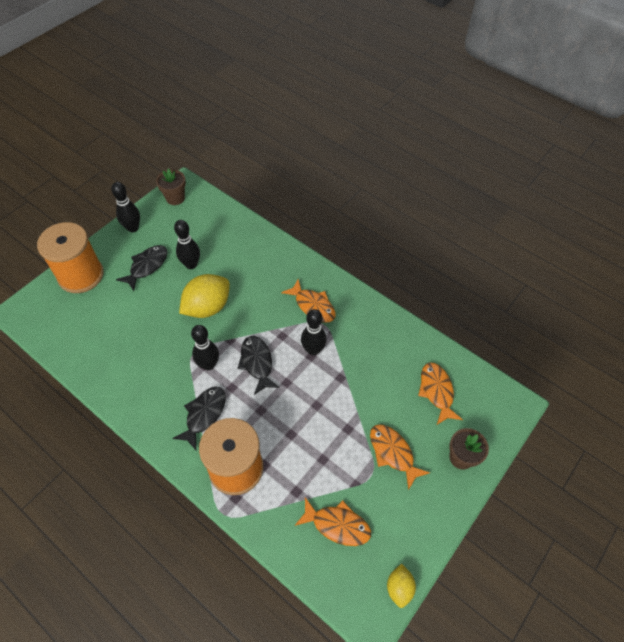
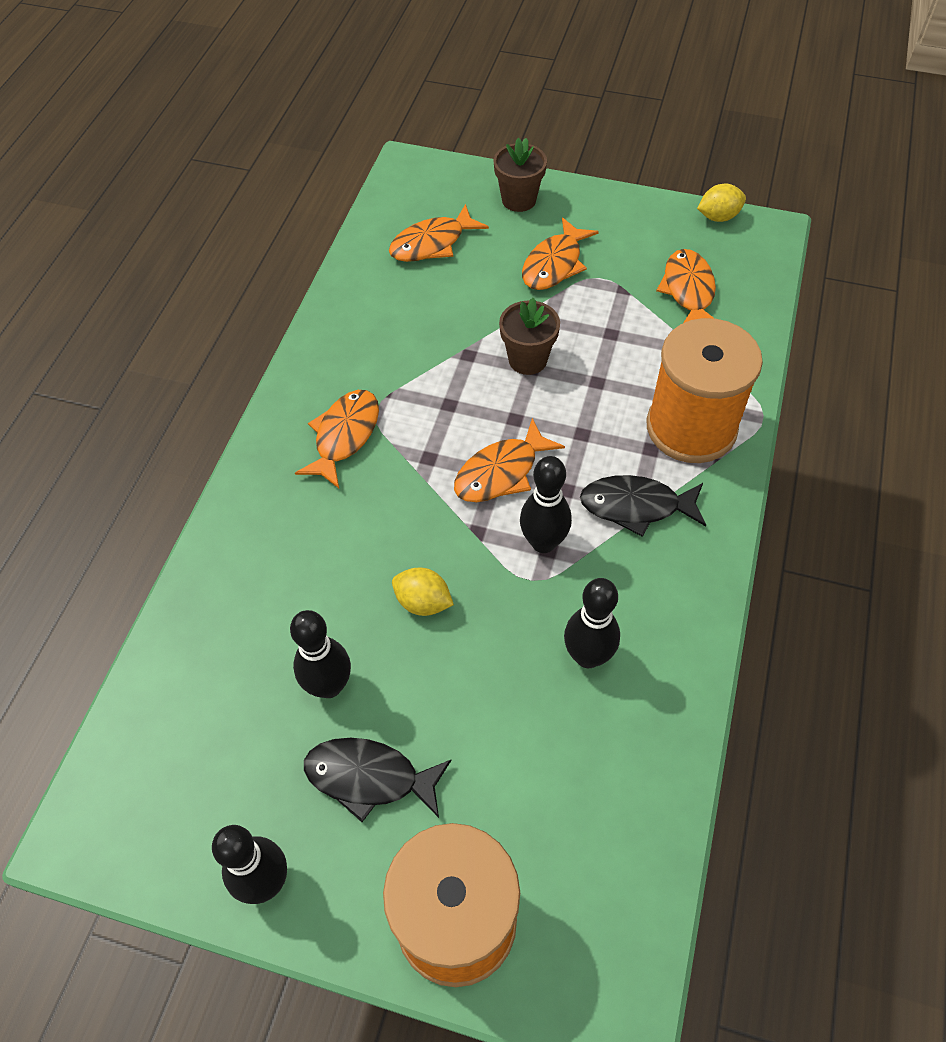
camera: 110 degrees left, 0 degrees up
(175, 198) = (132, 830): brown flower pot -> brown flower pot (527, 360)
(207, 307) = (423, 602): yellow lemon -> yellow lemon, size x0.53
(257, 363) = (501, 472): black fish -> orange fish
(313, 350) = (435, 405): black bowling pin -> black bowling pin (588, 656)

